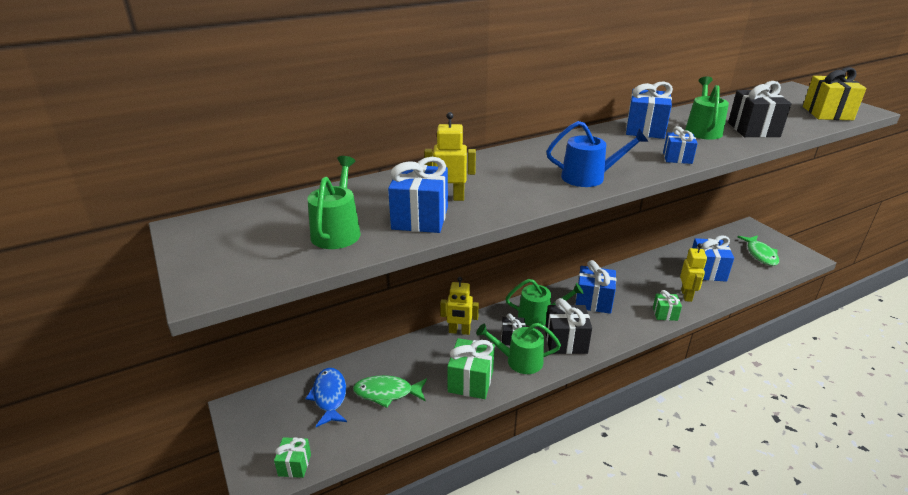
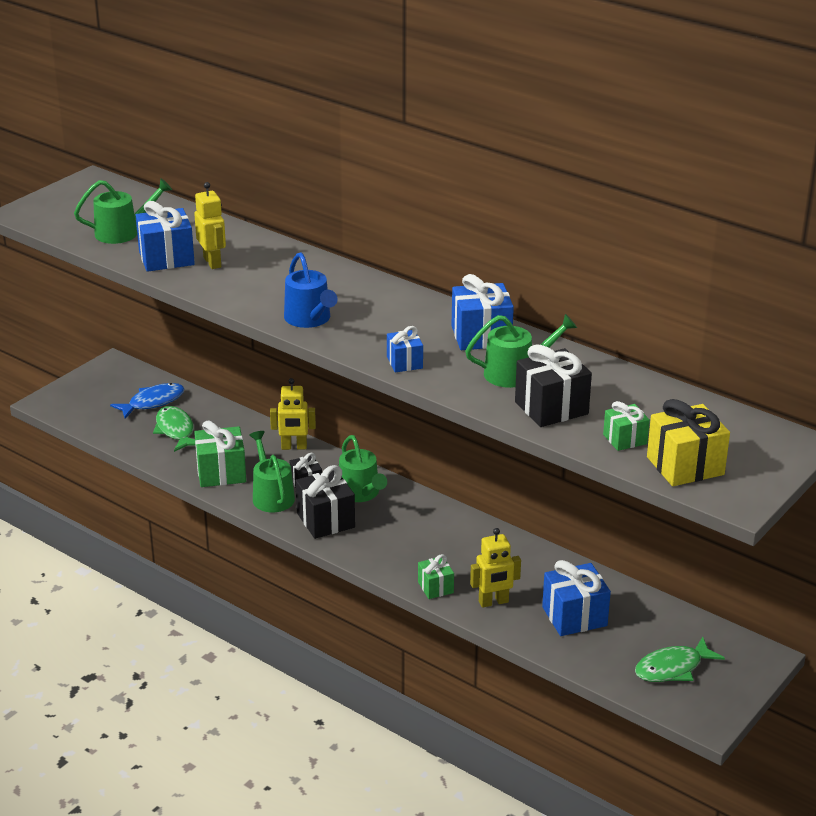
camera: 65 degrees right, 0 degrees up
(294, 465) = (69, 412): green gift -> green gift (625, 439)
(459, 331) = (294, 447): yellow robot -> yellow robot turned 75 degrees counterclockwise
(593, 301) = (421, 528): blue gift -> none

